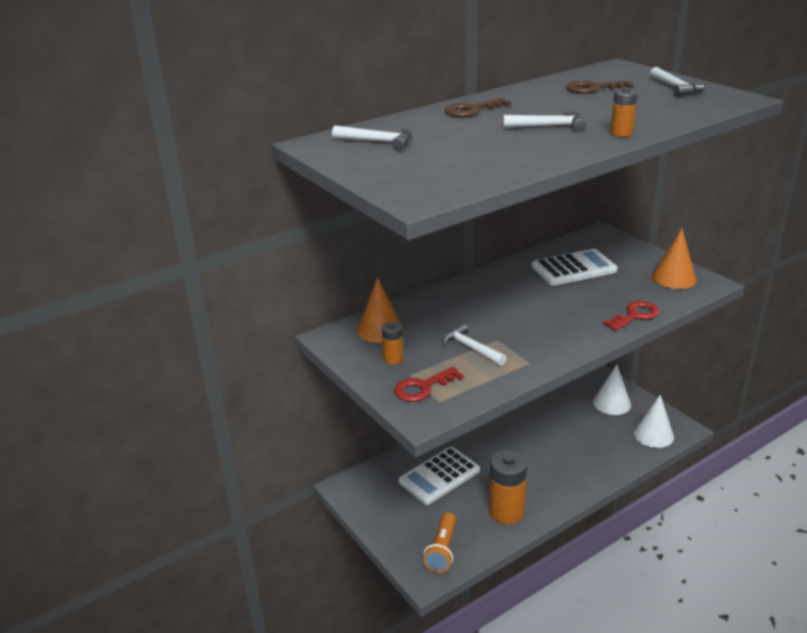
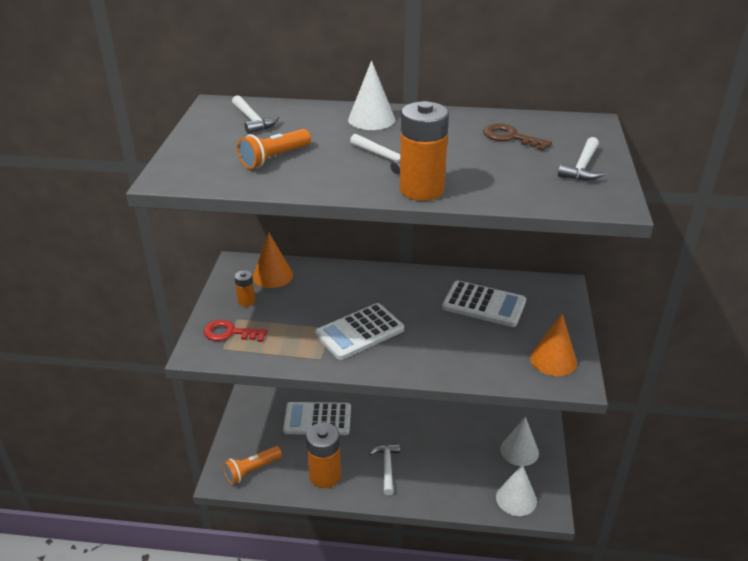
camera: 40 degrees right, 5 degrees up
(468, 156) = (274, 158): none -> orange flashlight
(471, 348) = (303, 324): white hammer -> white hammer (387, 467)
(472, 110) = (371, 119): brown key -> white cone
(523, 330) = (359, 332): none -> white calculator
(621, 133) = (421, 190): orange battery -> orange battery, size x1.98
(635, 315) = (461, 371): red key -> none

